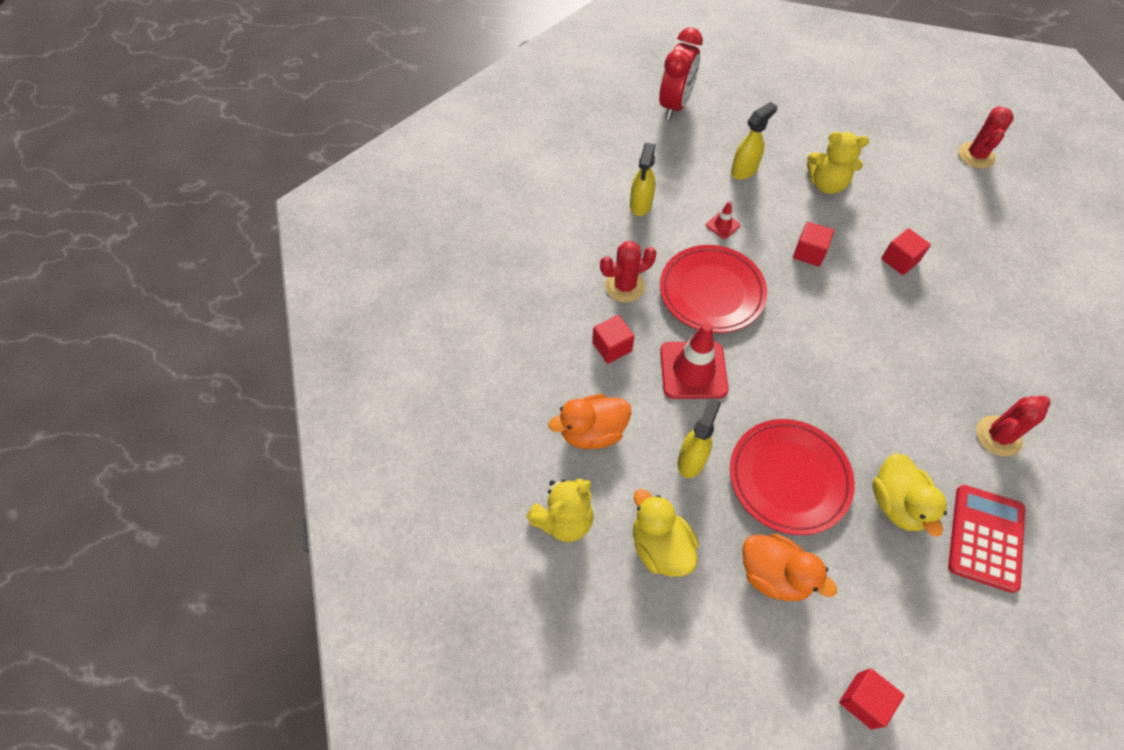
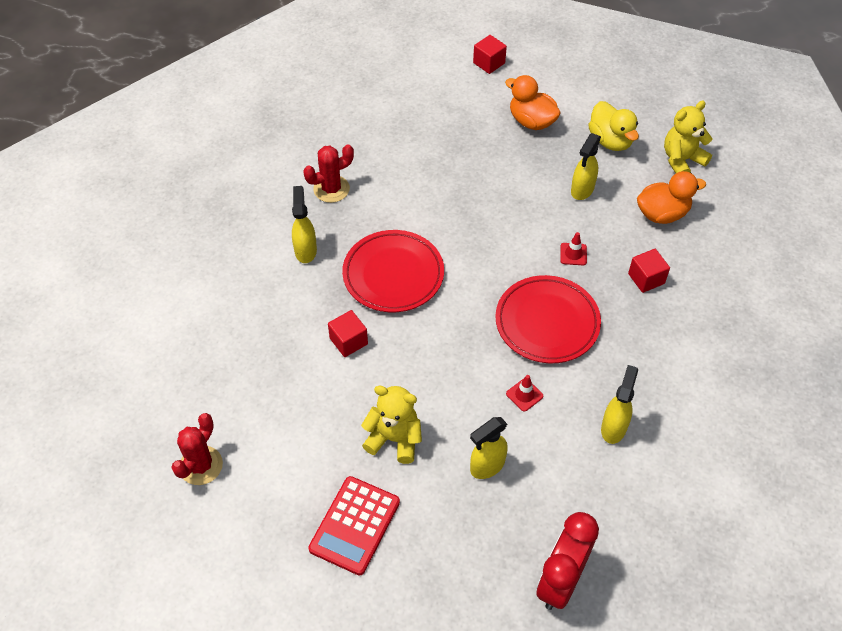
camera: 175 degrees left, 5 degrees down
(625, 286) = (633, 334): red cactus -> none
(693, 370) = (573, 254): red traffic cone -> red traffic cone, size x0.46
(789, 478) = (507, 173): red plate -> red plate (393, 274)
(809, 253) = (439, 356): red cube -> none
(897, 504) = (430, 153): yellow duck -> none
(985, 538) = (374, 131): red calculator -> red calculator (355, 525)
(988, 352) = (305, 250): none -> yellow spray bottle

